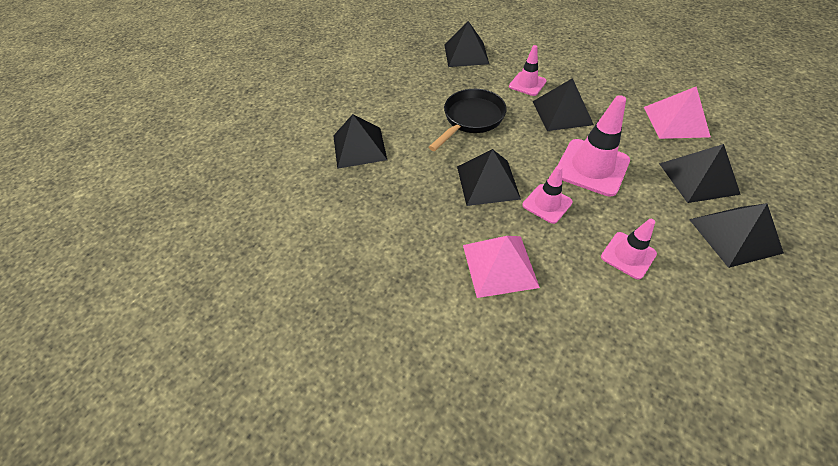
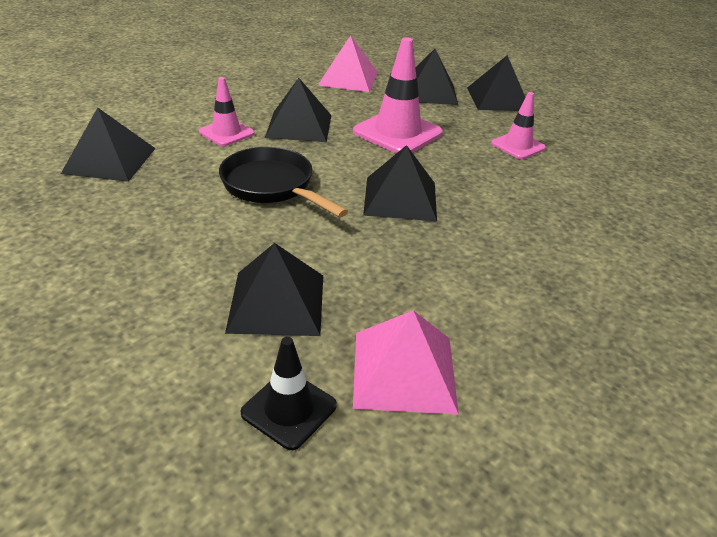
camera: 85 degrees left, 15 degrees down
(287, 167) = (289, 409): none -> black traffic cone
(499, 265) = (531, 216): pink pyramid -> pink pyramid (404, 371)
(547, 203) = (445, 169): pink traffic cone -> none

